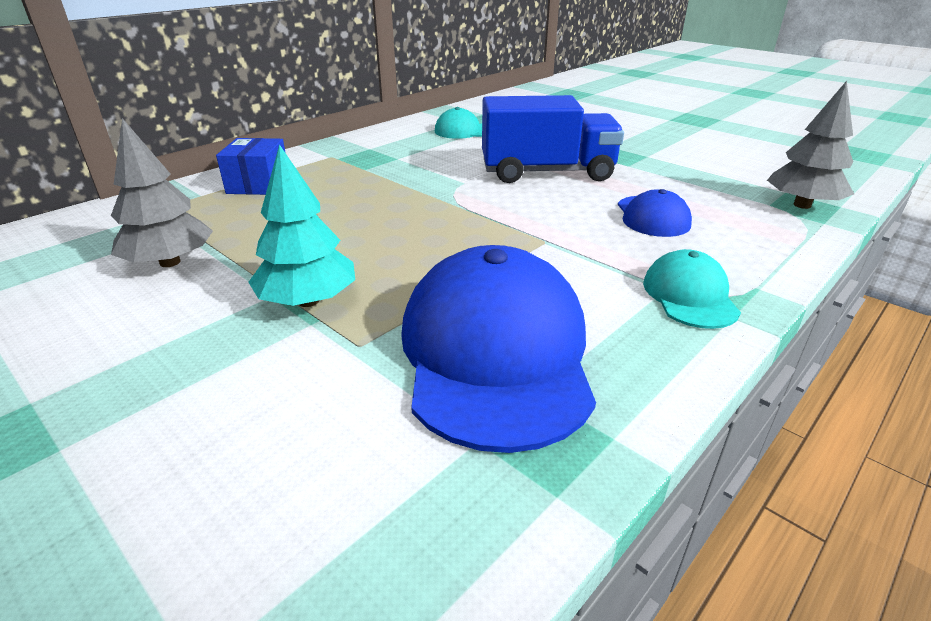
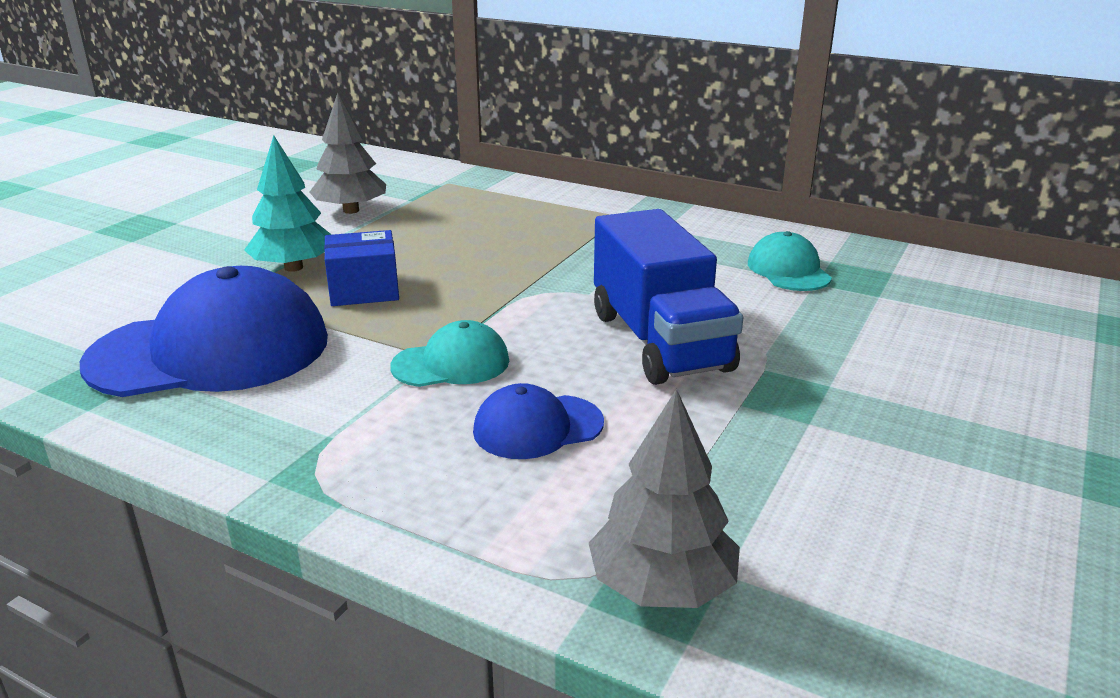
camera: 75 degrees right, 5 degrees down
(258, 184) = (520, 203): blue box -> blue box (364, 290)
(689, 296) = (314, 451): turquoise cap -> turquoise cap (451, 363)

